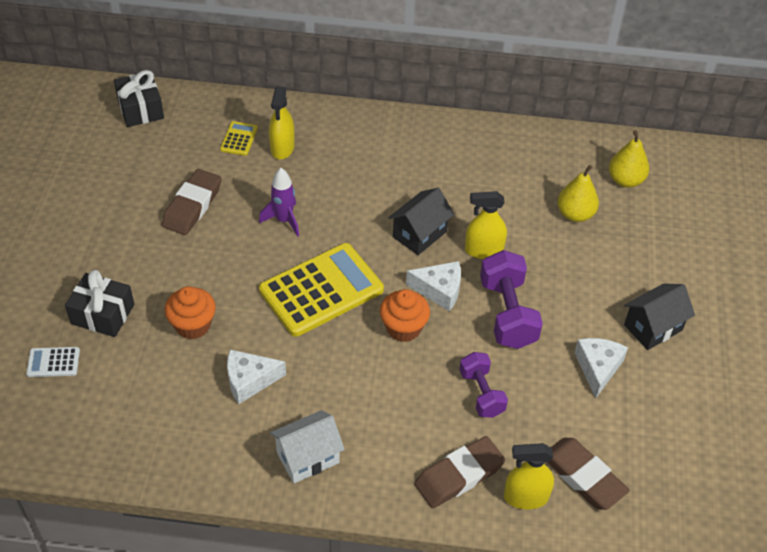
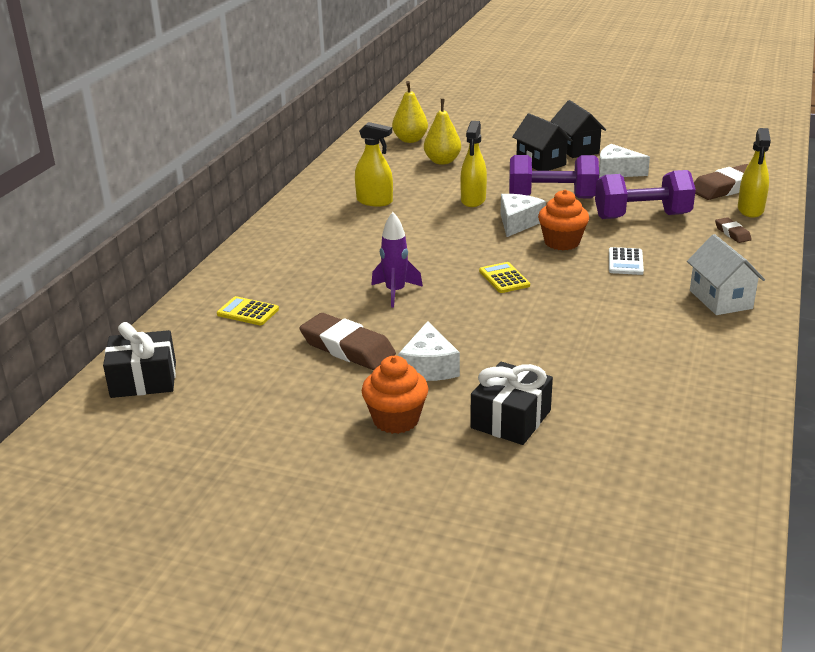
camera: 75 degrees left, 20 degrees down
(53, 362) = (586, 460): white calculator -> white calculator (625, 262)
(193, 325) = (540, 355): orange cupcake -> orange cupcake (396, 420)
(249, 380) = (623, 325): white cheese -> white cheese (429, 367)
(282, 148) = (279, 286): yellow spray bottle -> yellow spray bottle (374, 201)
(321, 290) = (504, 278): yellow calculator -> yellow calculator, size x0.43
(419, 234) = (442, 225): black house -> black house (541, 163)
(459, 476) = (732, 233): brown eraser -> brown eraser, size x0.51
(481, 393) = (642, 216): purple dumbbell -> purple dumbbell, size x1.57

